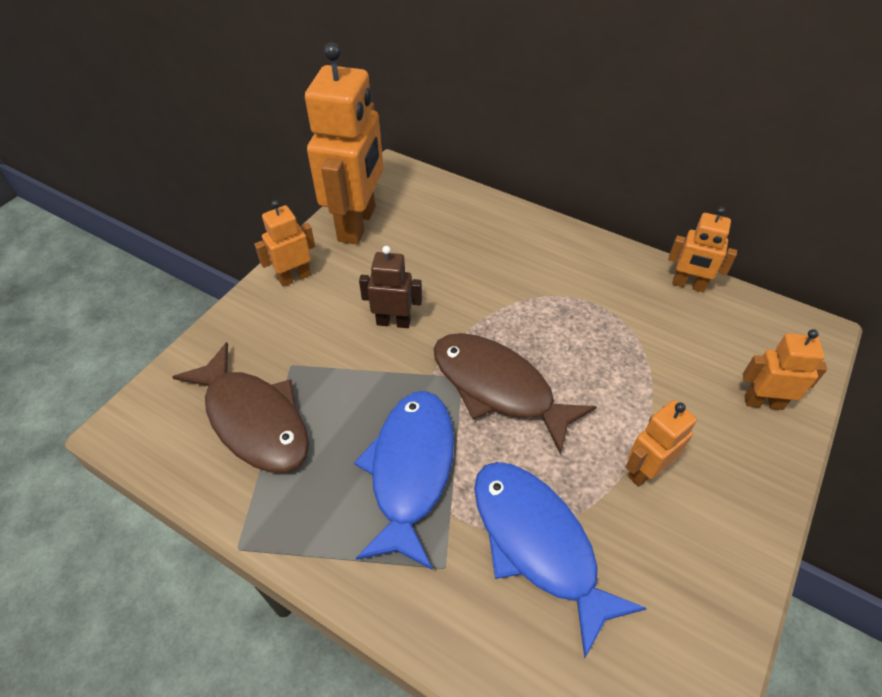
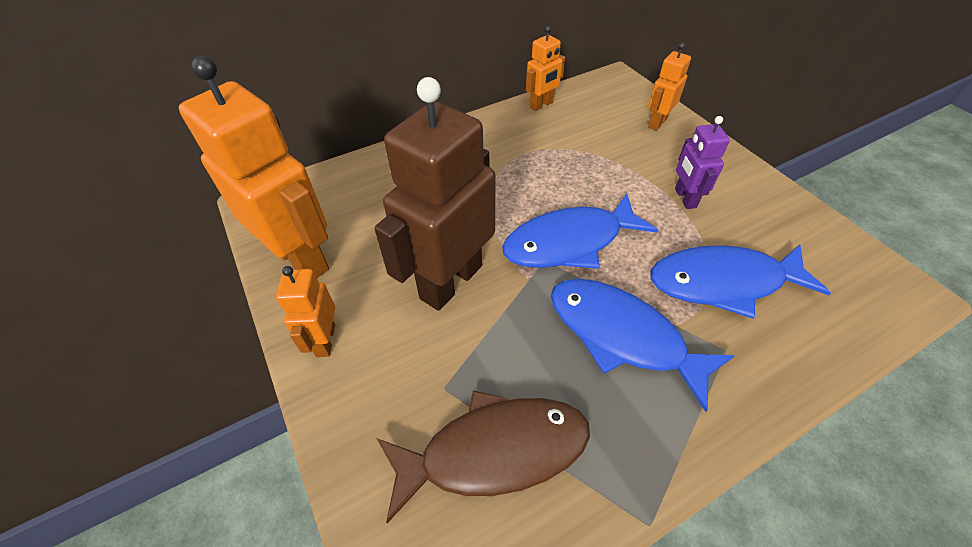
camera: 60 degrees left, 0 degrees up
(393, 322) = (450, 281): brown robot -> brown robot, size x2.03
(498, 387) = (569, 242): brown fish -> blue fish
(645, 470) = (685, 198): orange robot -> purple robot

